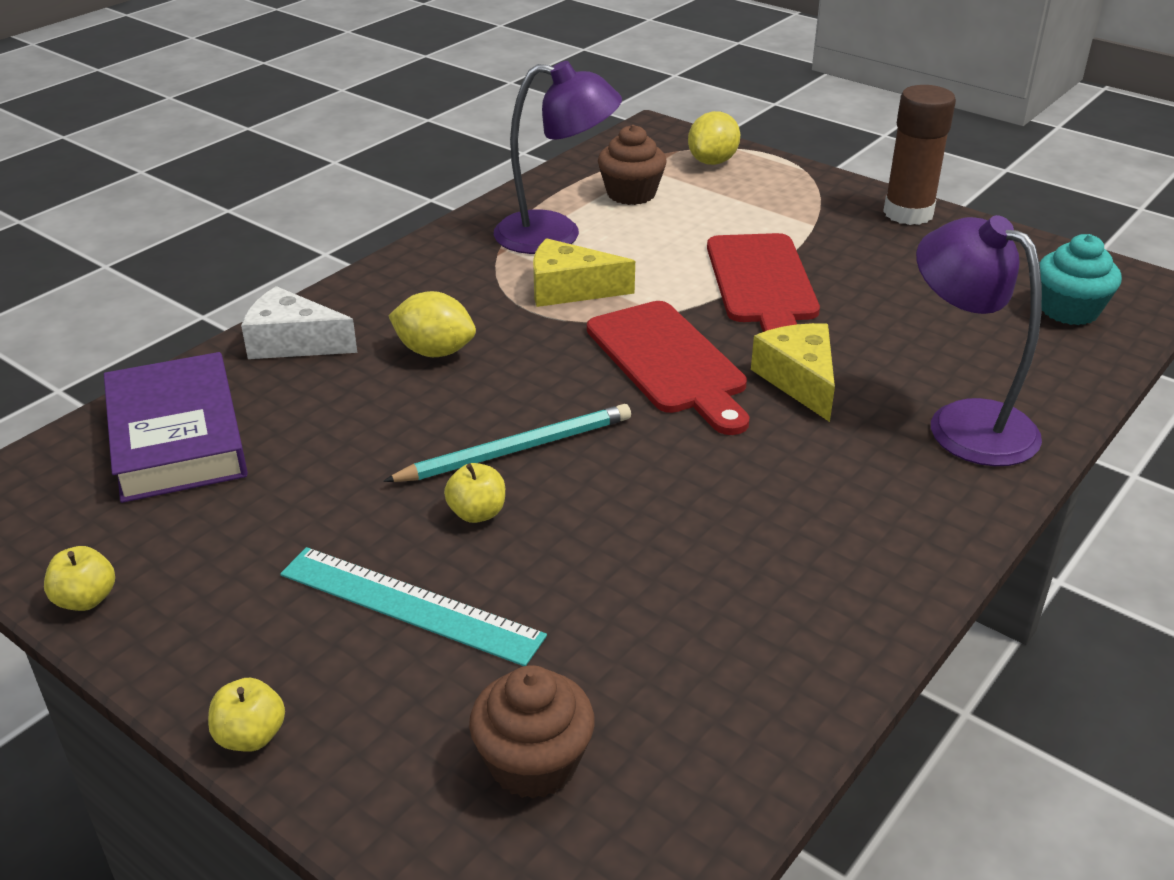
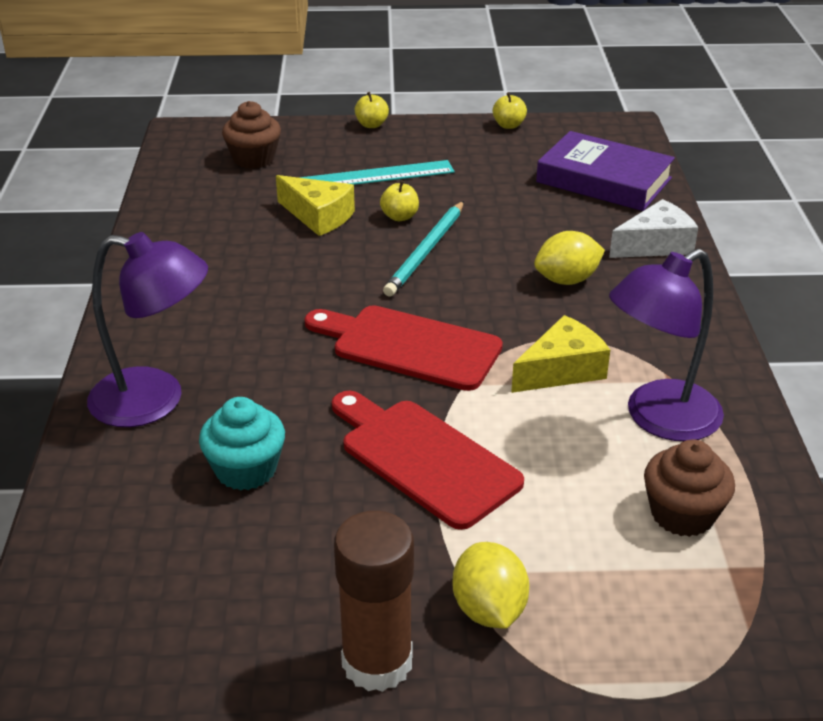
camera: 140 degrees right, 0 degrees up
(712, 161) = (685, 630): yellow lemon -> yellow lemon (489, 609)
(799, 380) = (303, 377): yellow cheese -> yellow cheese (318, 216)
(1069, 310) = (113, 581): turquoise cupcake -> turquoise cupcake (246, 470)

